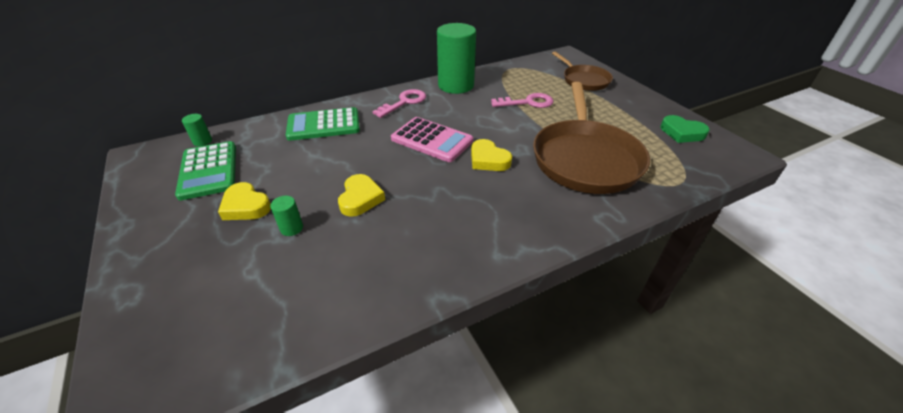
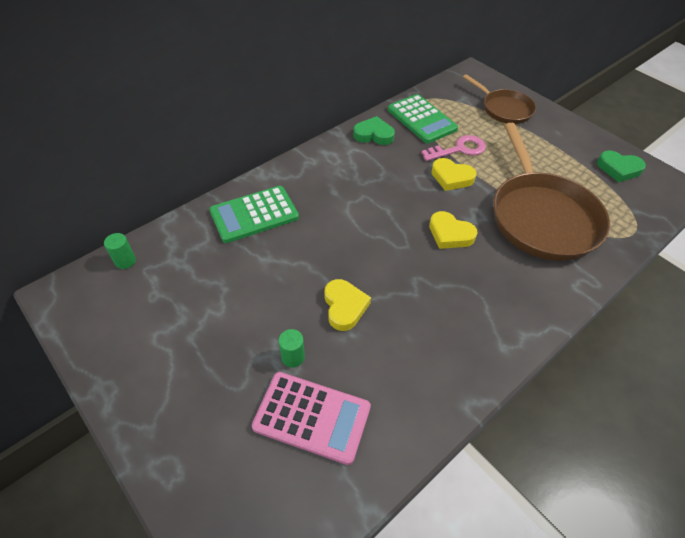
camera: 15 degrees left, 10 degrees up
(208, 170) = (158, 301): green calculator -> green calculator (421, 119)
(246, 206) = (228, 339): yellow heart -> yellow heart (451, 177)
(404, 102) = (328, 168): pink key -> none
(432, 140) = (382, 217): pink calculator -> pink calculator (312, 417)
(456, 85) = (373, 135): green cylinder -> green heart

